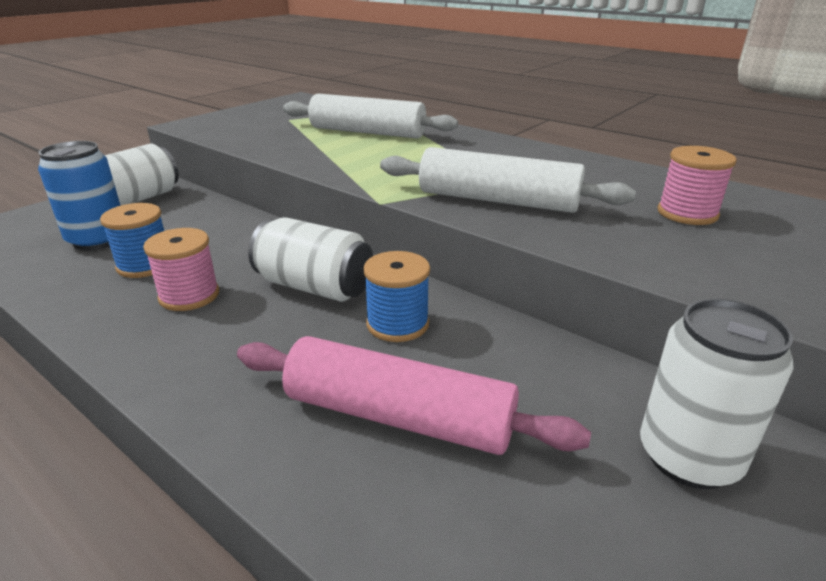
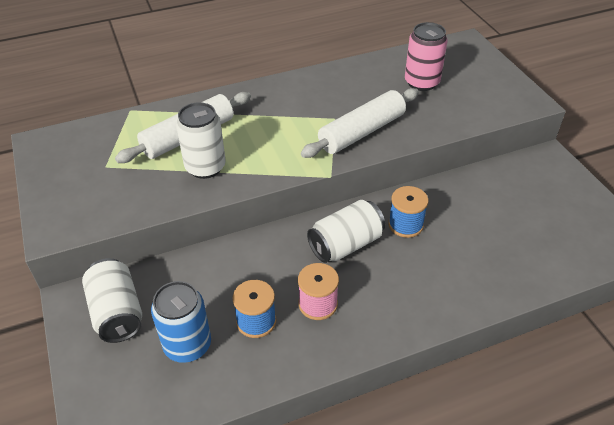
camera: 60 degrees left, 15 degrees up
(399, 416) = (476, 250): pink rolling pin -> none
(687, 213) = (421, 82): pink spool -> pink can
(688, 457) = (536, 183): white can -> white can (205, 167)

